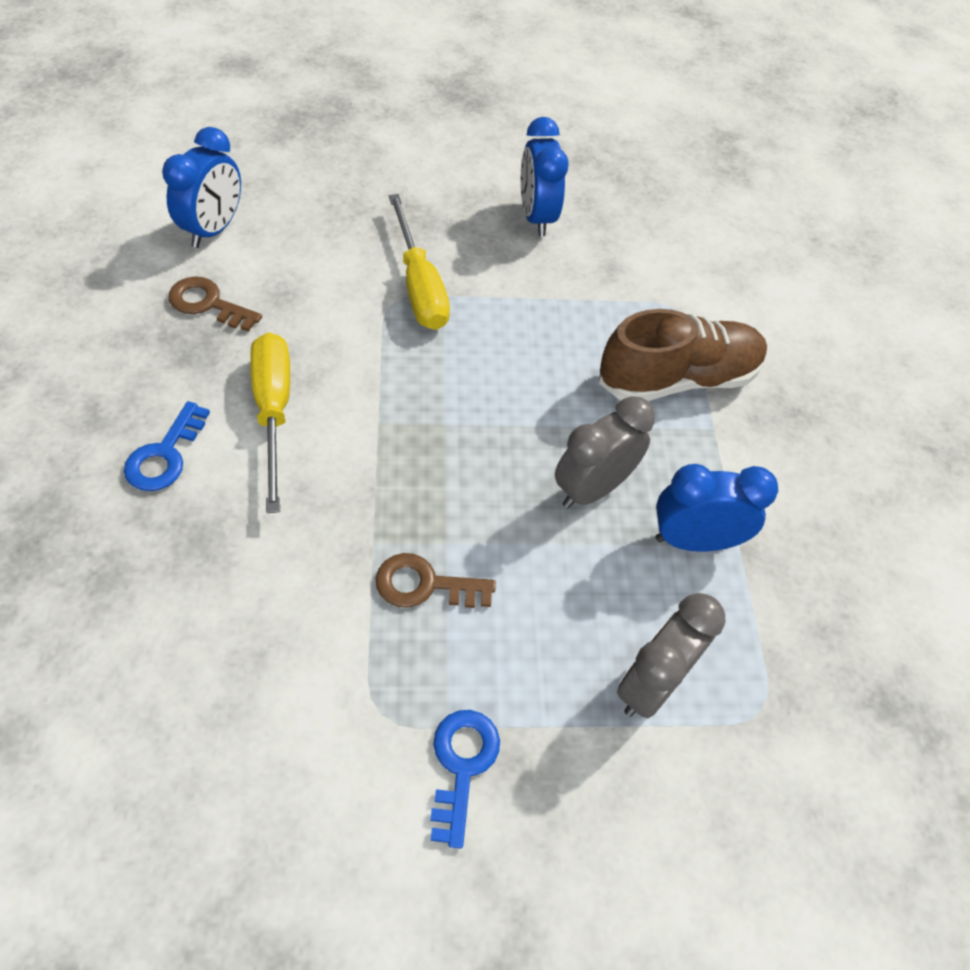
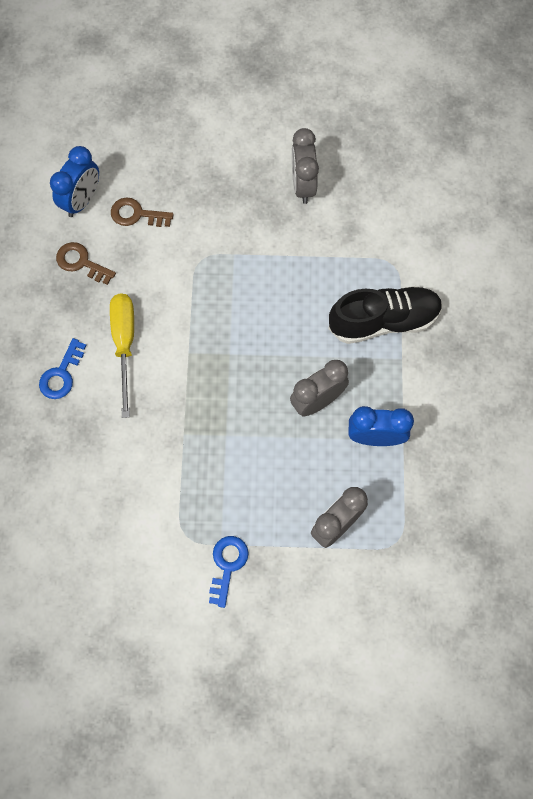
camera: 10 degrees right, 15 degrees up
(419, 285) = (218, 246): yellow screwdriver -> none
(425, 585) = (212, 461): brown key -> brown key (137, 214)
(536, 217) = (303, 185): blue clock -> grey clock
(677, 379) = (383, 321): brown shoe -> black shoe

